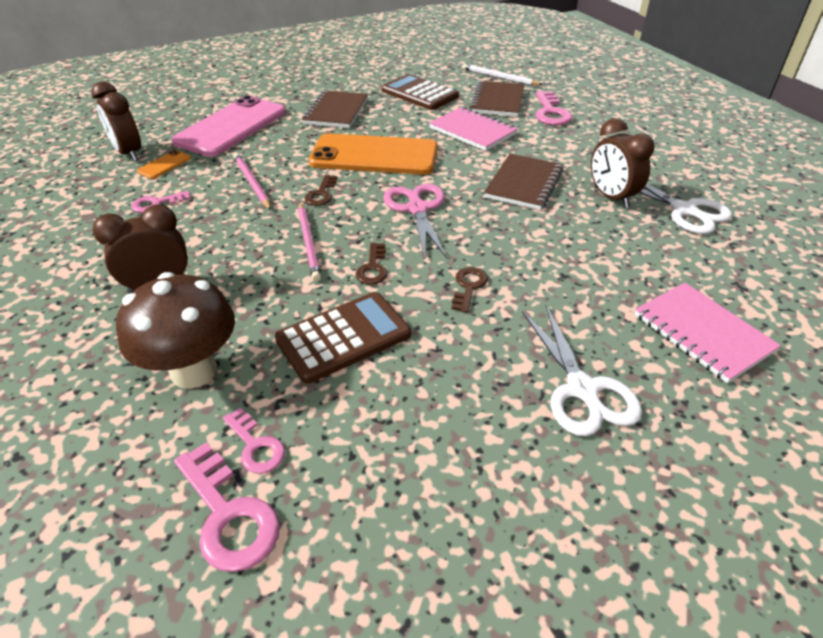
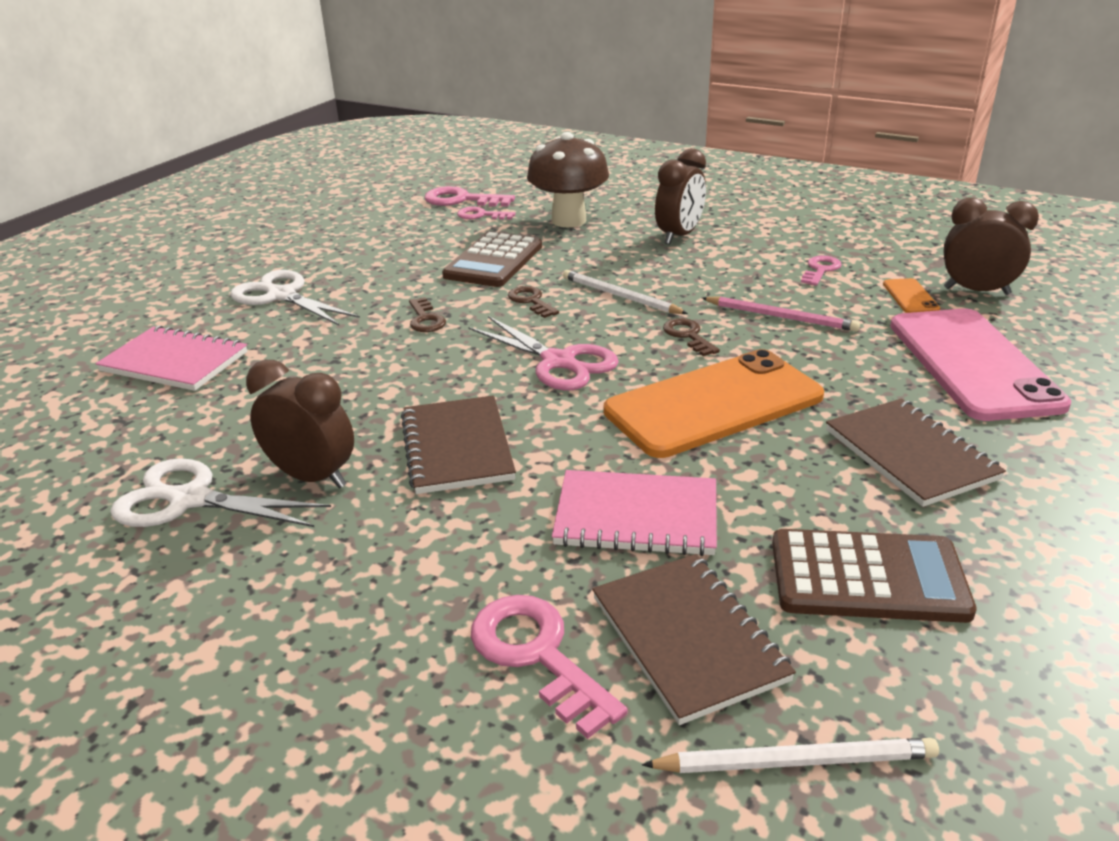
camera: 145 degrees right, 10 degrees down
(309, 242) = (620, 296): pink pencil -> white pencil

